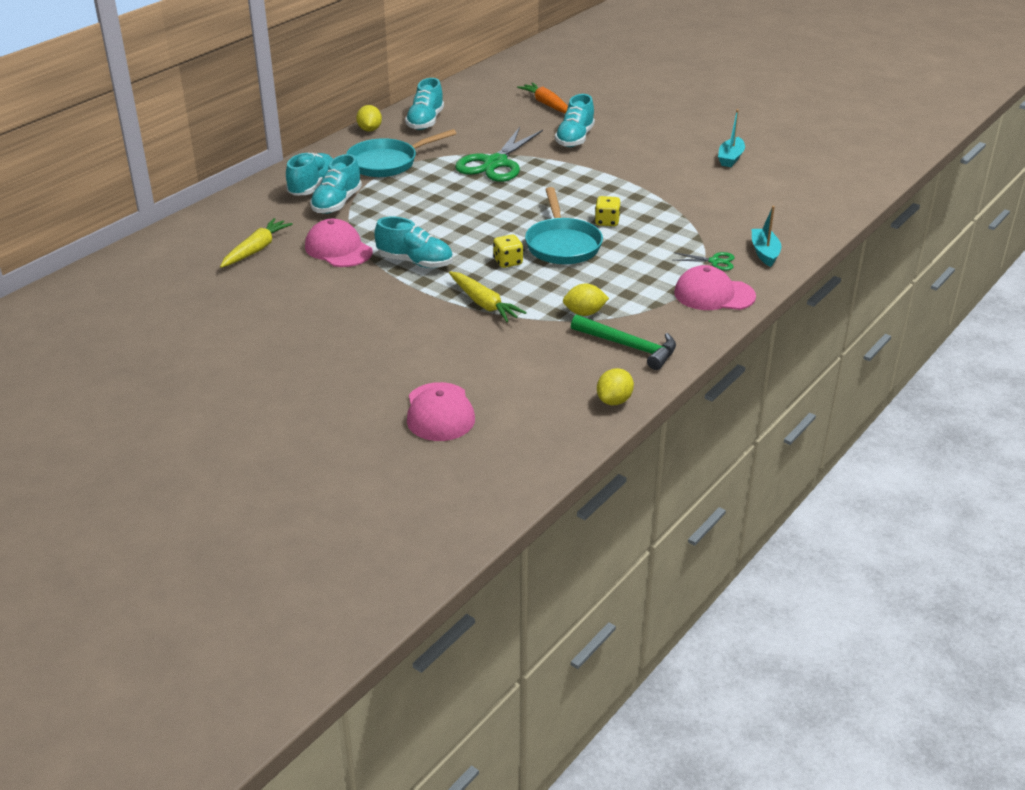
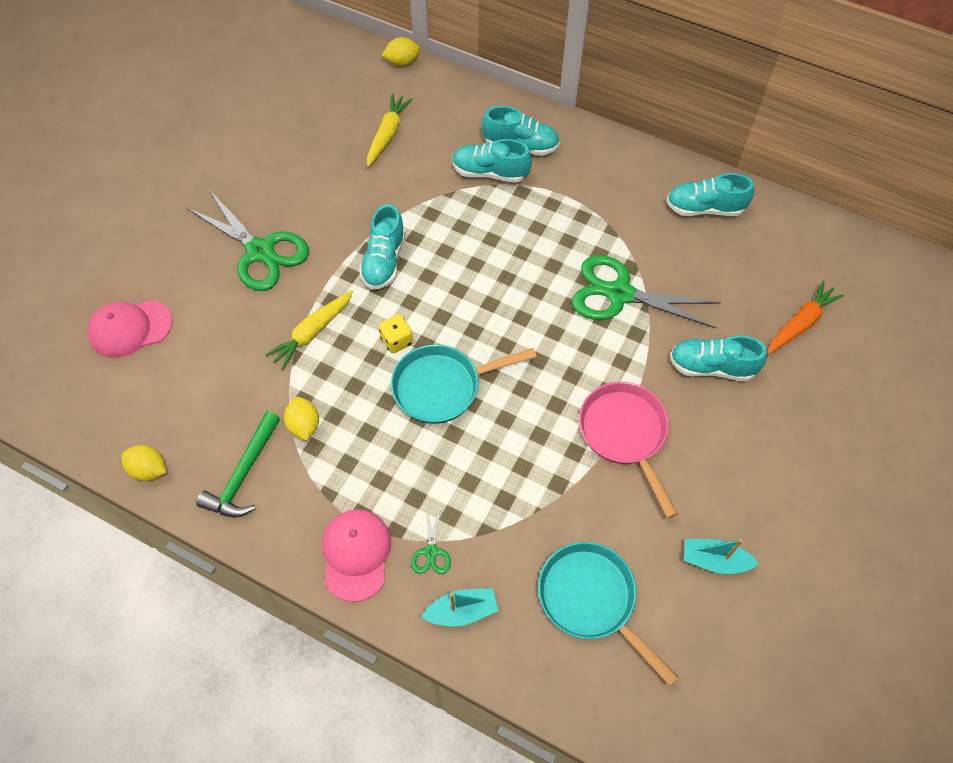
camera: 80 degrees right, 25 degrees up
(256, 250) = (387, 134): yellow carrot -> yellow carrot turned 90 degrees counterclockwise
(338, 249) = (399, 194): pink cap -> none
(369, 130) = (665, 162): yellow lemon -> yellow lemon (402, 62)
(372, 328) = (260, 251): none -> green scissors
(387, 163) = (590, 194): turquoise pan -> turquoise pan (591, 600)
(607, 222) = (504, 426): yellow dice -> none
(625, 176) = (625, 434): none -> pink pan

